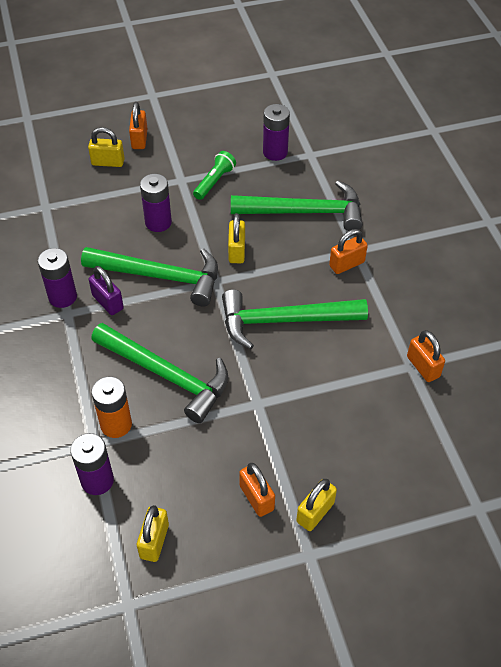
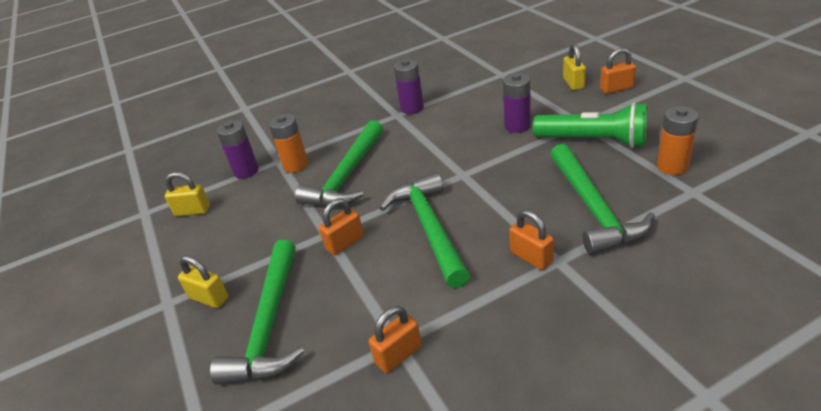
camera: 85 degrees right, 15 degrees down
(108, 302) = (414, 128): purple padlock -> none
(160, 277) = (453, 144): green hammer -> green hammer (269, 324)
(214, 181) = (593, 141): green flashlight -> green flashlight, size x1.79
(236, 251) = (507, 177): yellow padlock -> none
(256, 497) = (227, 256): orange padlock -> orange padlock (345, 243)
(275, 152) = (672, 166): purple battery -> orange battery

